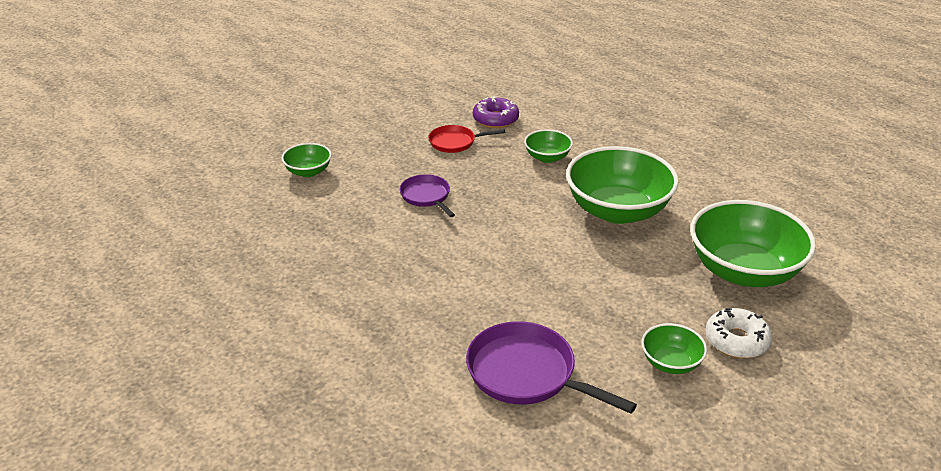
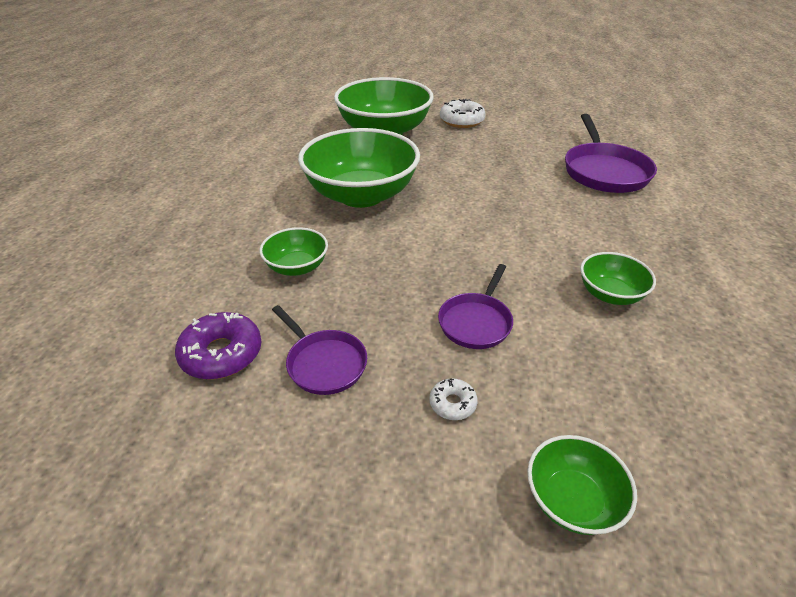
camera: 125 degrees left, 5 degrees up
(387, 166) = (452, 403): none -> white donut
(455, 142) = (324, 363): red pan -> purple pan
(670, 363) = (513, 133): green bowl -> green bowl (610, 294)

